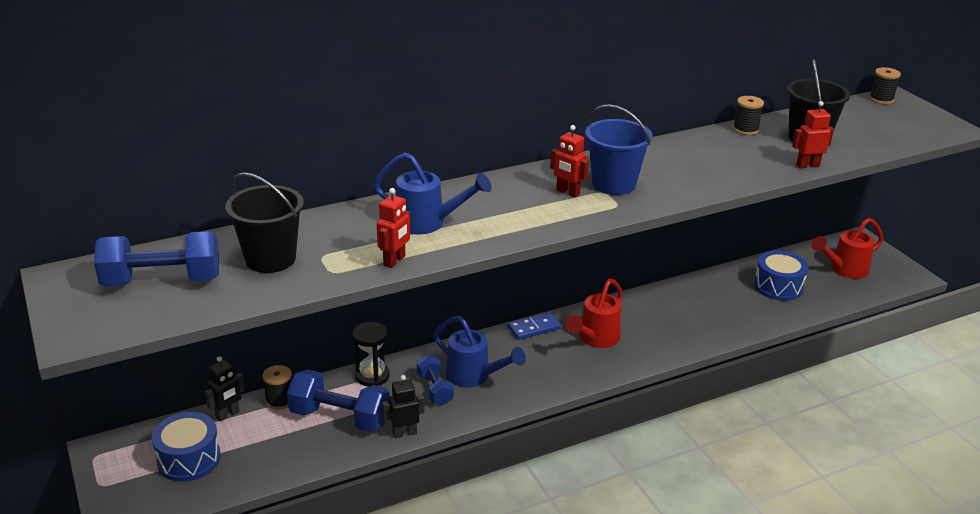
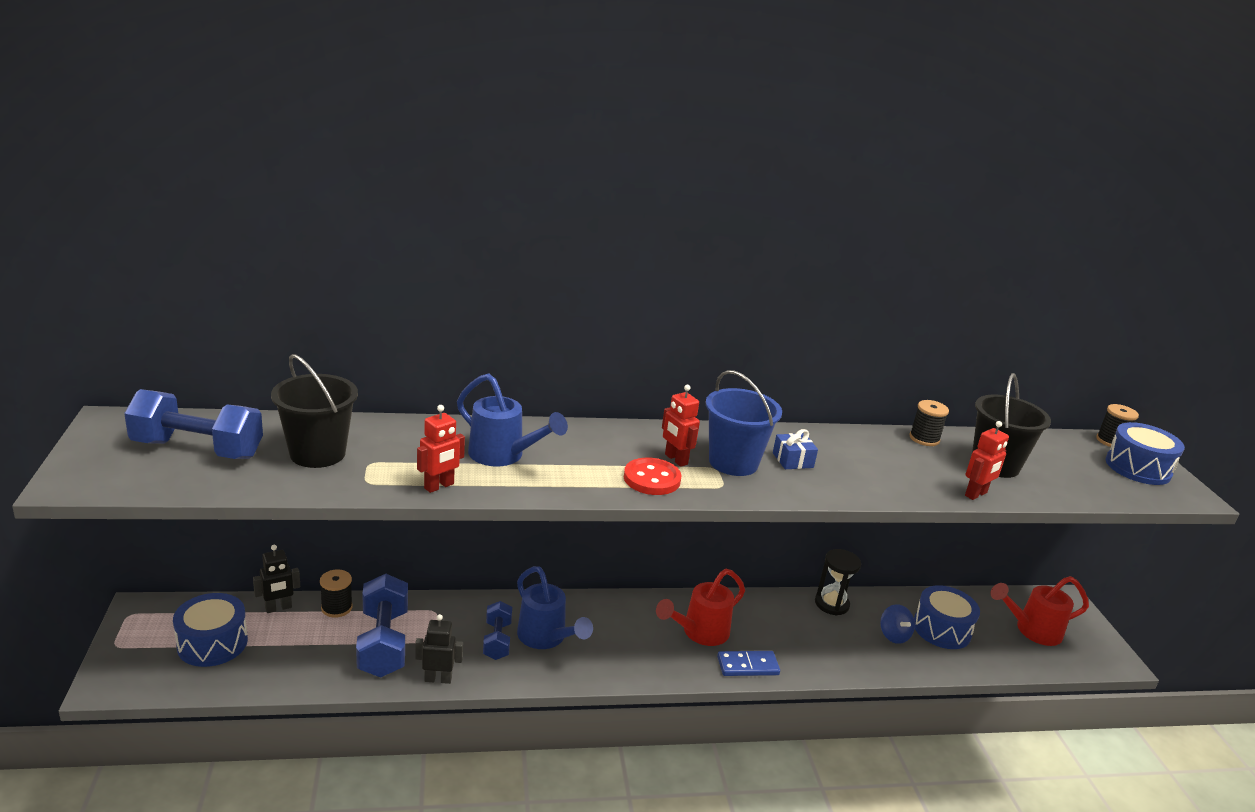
camera: 15 degrees right, 5 degrees down
(340, 418) = (383, 643): blue dumbbell -> blue dumbbell turned 45 degrees clockwise
(372, 376) = (442, 608): black hourglass -> black hourglass (831, 604)
(534, 328) = (639, 602): blue domino -> blue domino (747, 666)
(559, 213) = (652, 479): none -> red button
(658, 171) = (793, 460): none -> blue gift
(745, 301) = (893, 635): none -> blue spinning top
(807, 165) = (976, 494): red robot -> red robot turned 135 degrees clockwise
(910, 116) = (1138, 468): none -> blue drum

